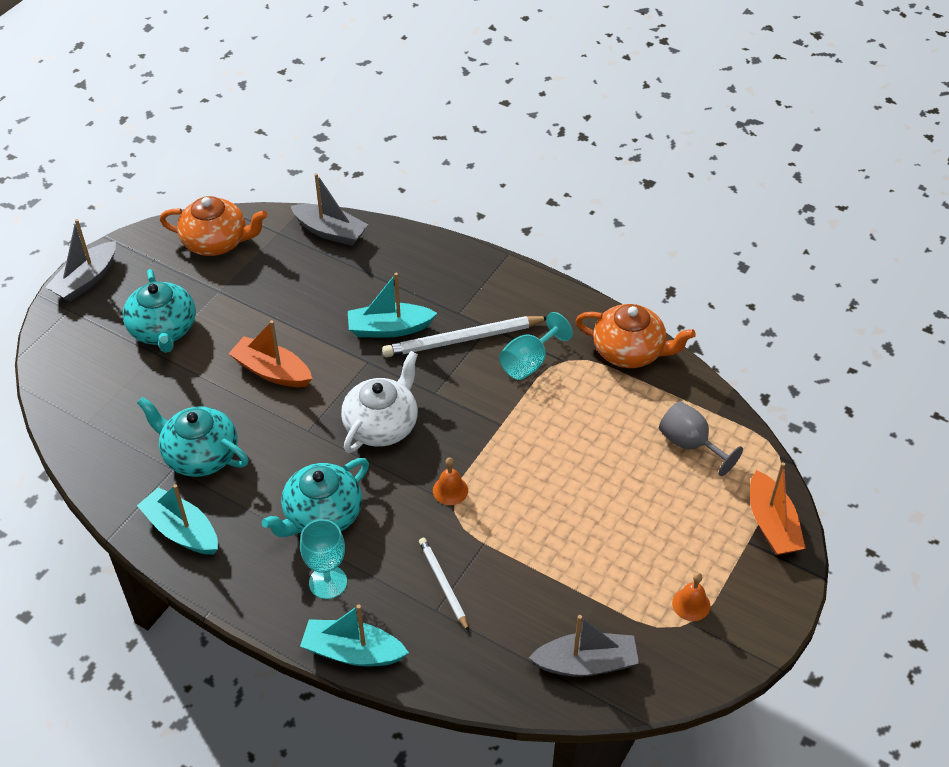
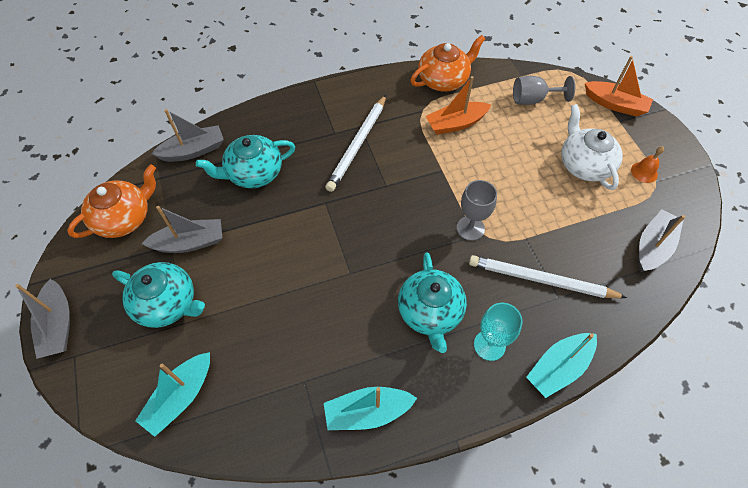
camera: 50 degrees left, 10 degrees up
(200, 455) = (309, 354): turquoise teapot -> turquoise teapot (254, 173)
(233, 301) = (190, 243): none -> grey boat
(272, 371) = (278, 261): orange boat -> orange boat (456, 124)
(382, 425) = (385, 229): white teapot -> white teapot (584, 165)
(389, 328) = (310, 174): turquoise boat -> turquoise boat (181, 397)
(443, 584) = (541, 280): white pencil -> white pencil, size x1.70
(450, 490) = (470, 228): orange bell -> grey goblet
(529, 362) = (407, 126): turquoise goblet -> none

